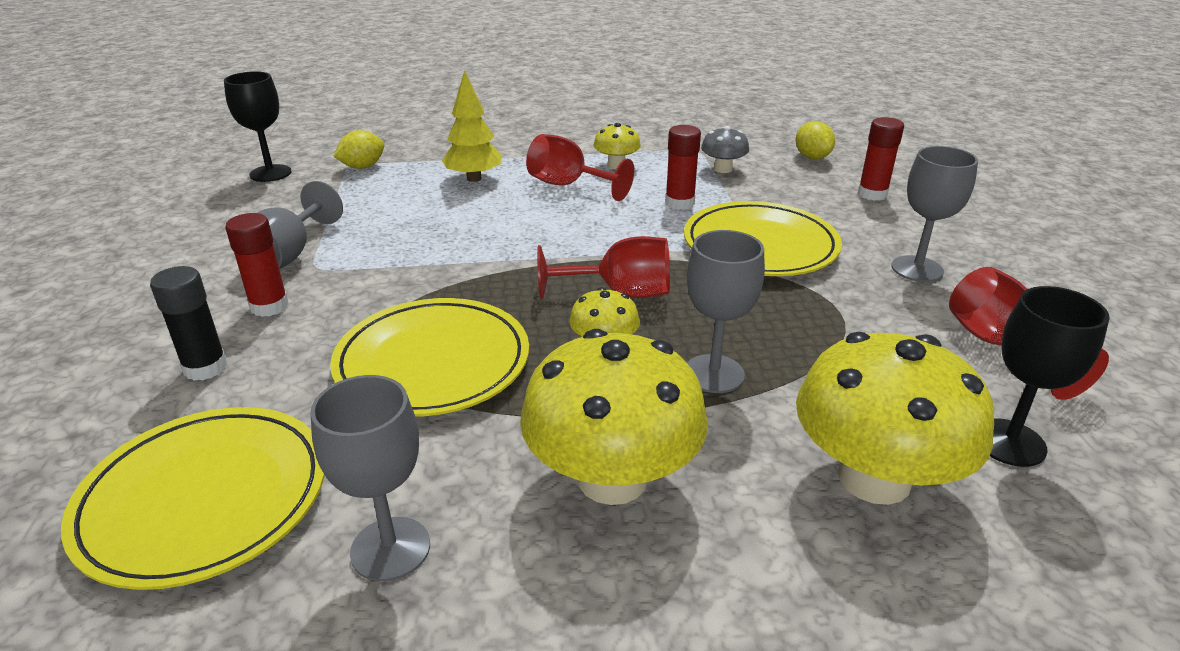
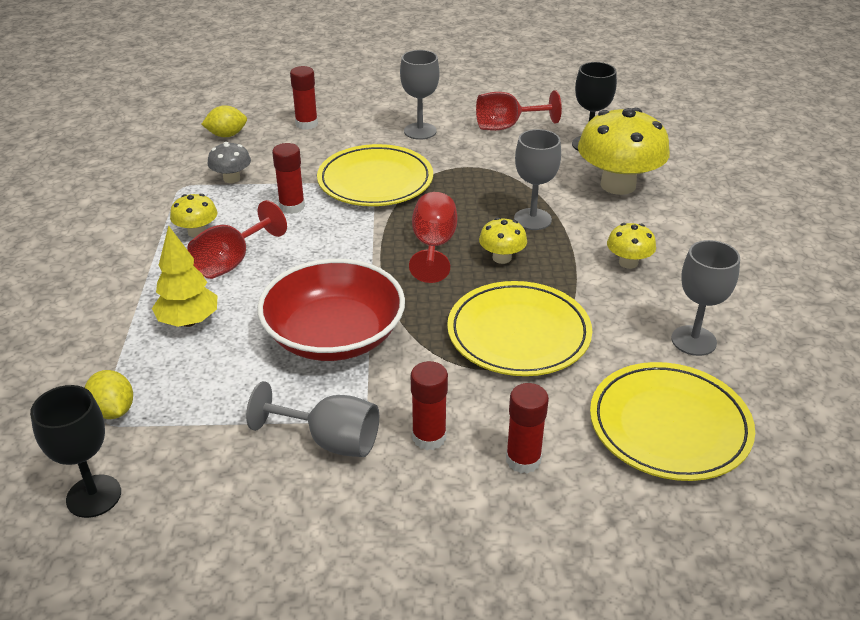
camera: 85 degrees left, 5 degrees up
(205, 368) = (523, 460): black glue stick -> red glue stick
(445, 244) = (334, 335): none -> red bowl
(612, 478) = (628, 262): yellow mushroom -> yellow mushroom, size x0.48

